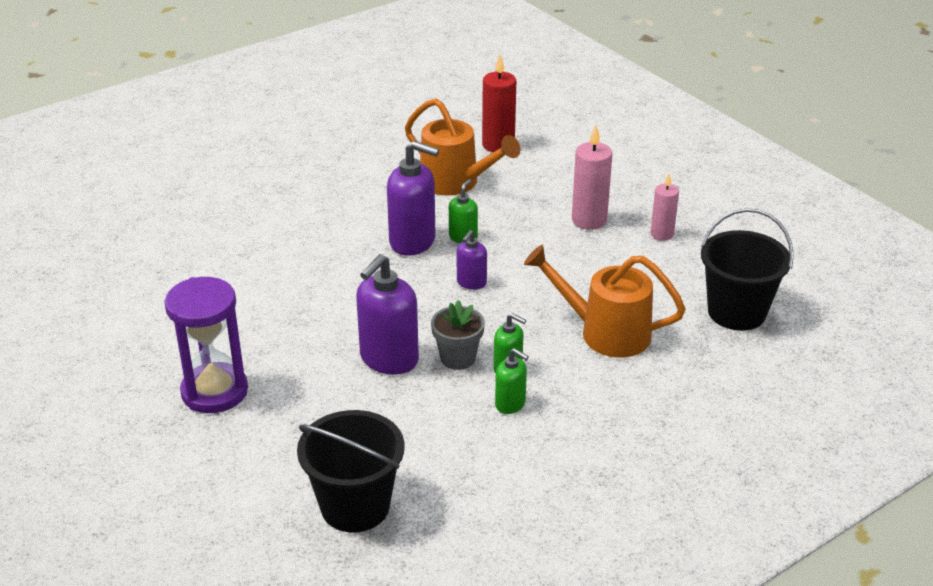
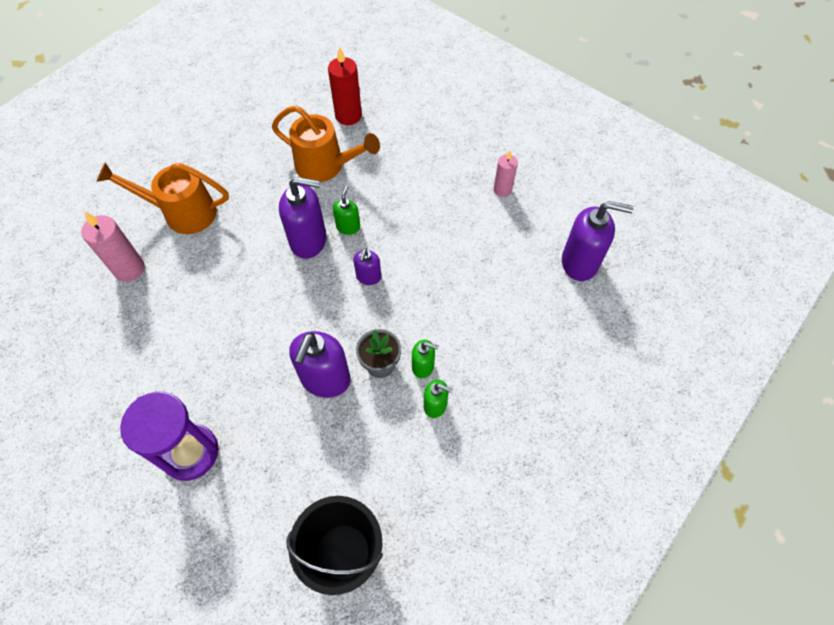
camera: 15 degrees left, 25 degrees up
(589, 220) = (442, 186): pink candle -> pink candle (129, 269)
(604, 332) = (486, 308): orange watering can -> orange watering can (181, 212)
(736, 312) = (580, 262): black bucket -> purple soap dispenser

